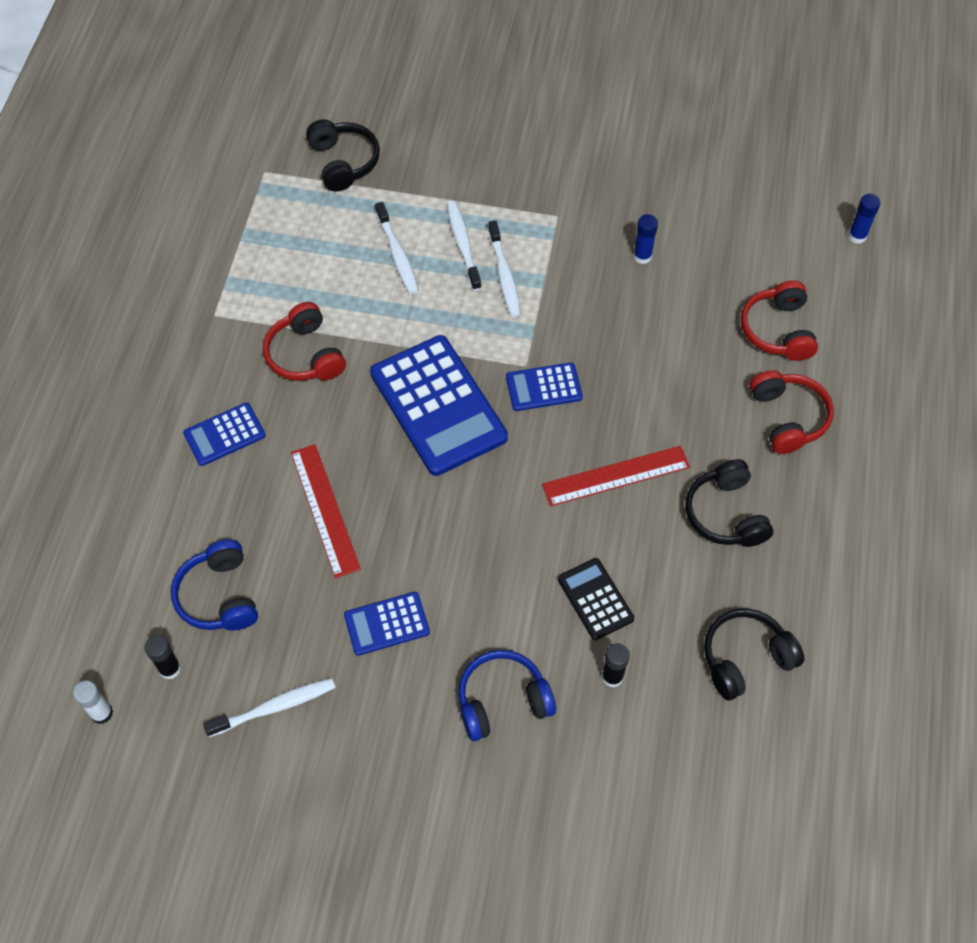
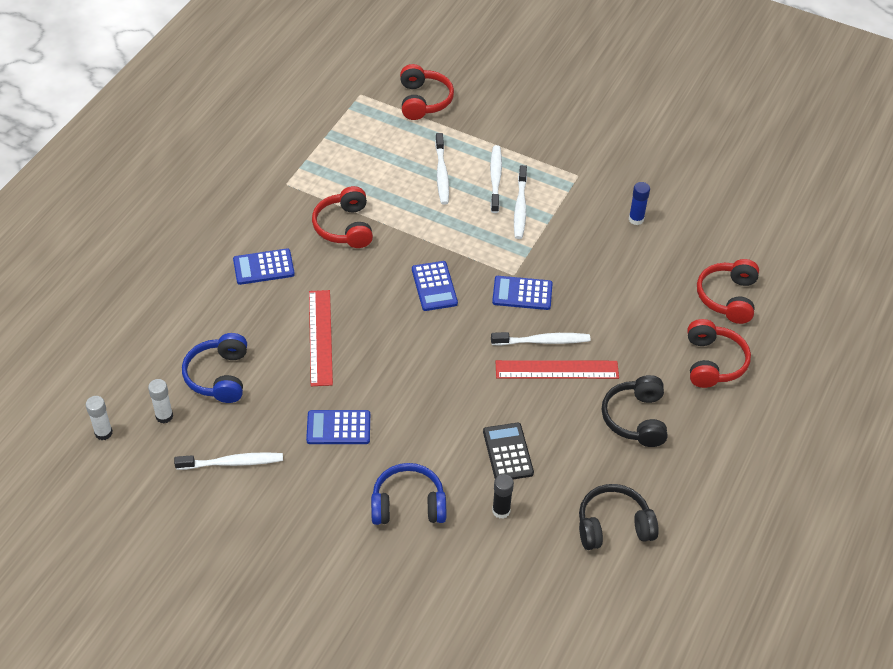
camera: 15 degrees right, 10 degrees down
(170, 669) = (164, 416): black glue stick -> white glue stick
(343, 162) = (423, 101): black headphones -> red headphones
(438, 406) = (434, 286): blue calculator -> blue calculator, size x0.51
(588, 443) = (543, 341): none -> white toothbrush
(857, 236) = (820, 245): blue glue stick -> none

